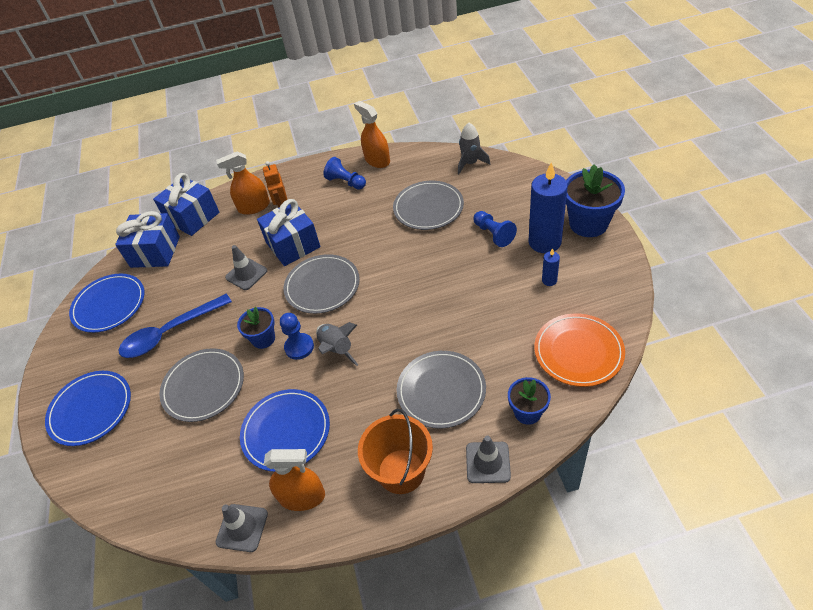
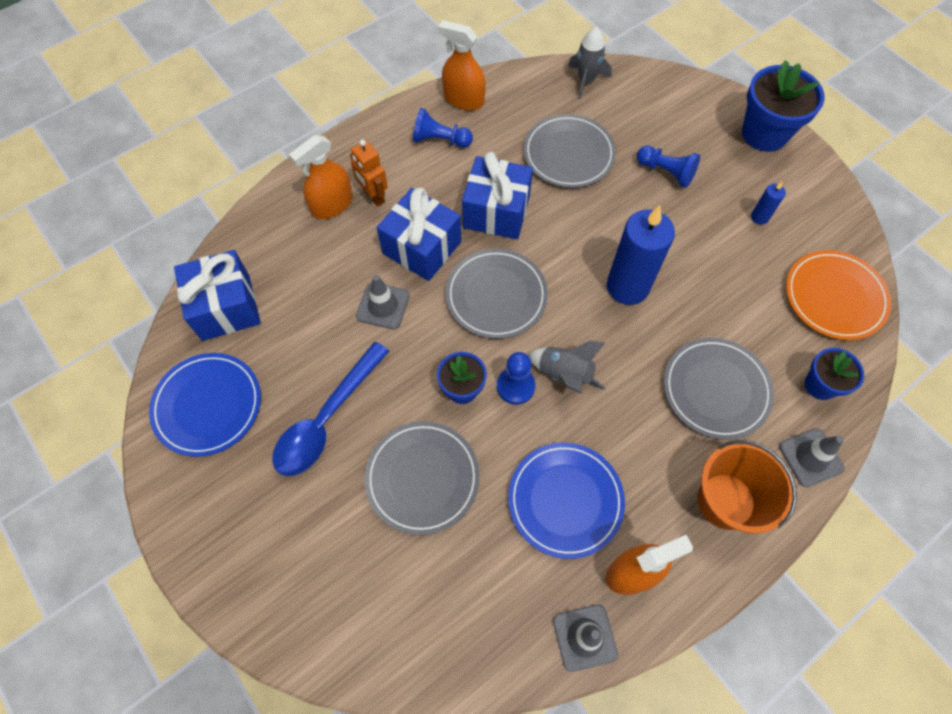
camera: 30 degrees left, 15 degrees up
(91, 409) = (282, 562): blue plate -> none
(192, 217) = (249, 241): blue gift -> blue gift (496, 212)
(544, 242) = (729, 169): blue candle -> blue candle (627, 287)

